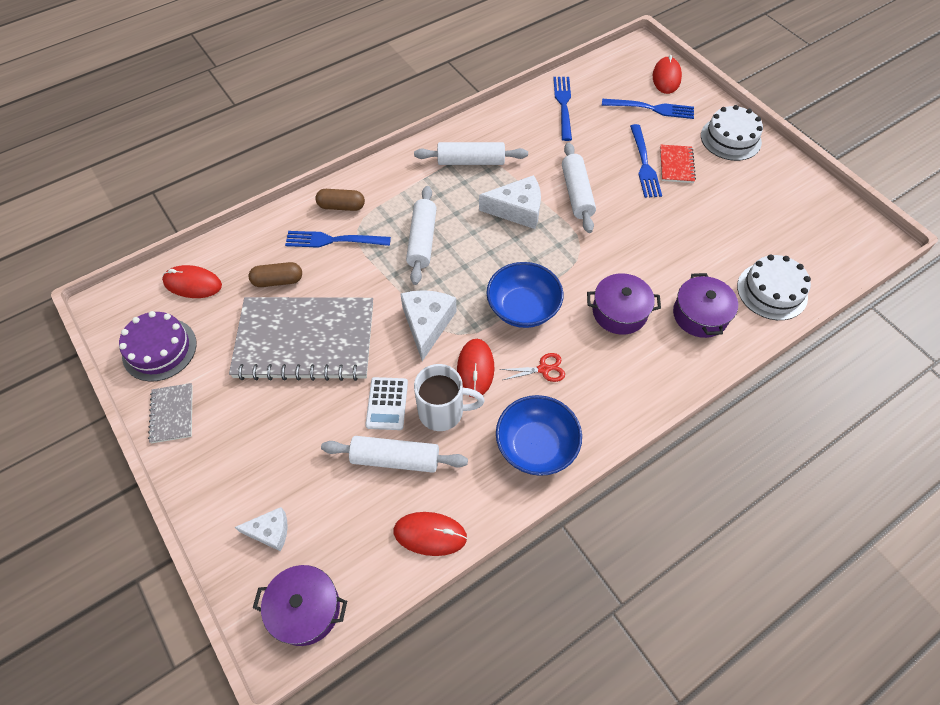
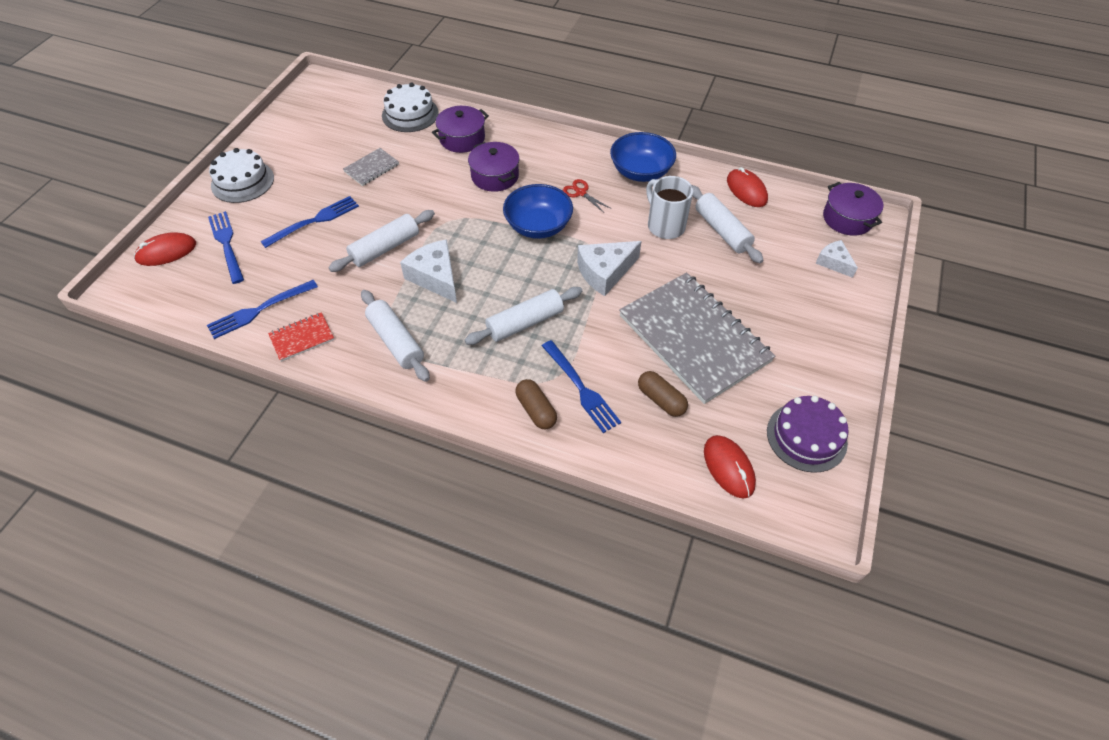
camera: 125 degrees left, 5 degrees down
(172, 414) = (837, 379): grey notebook -> grey notebook (371, 168)
(387, 404) = (690, 257): white calculator -> none
(475, 369) = (615, 226): red mouse -> none
(676, 165) = (302, 202): red notebook -> red notebook (302, 338)

